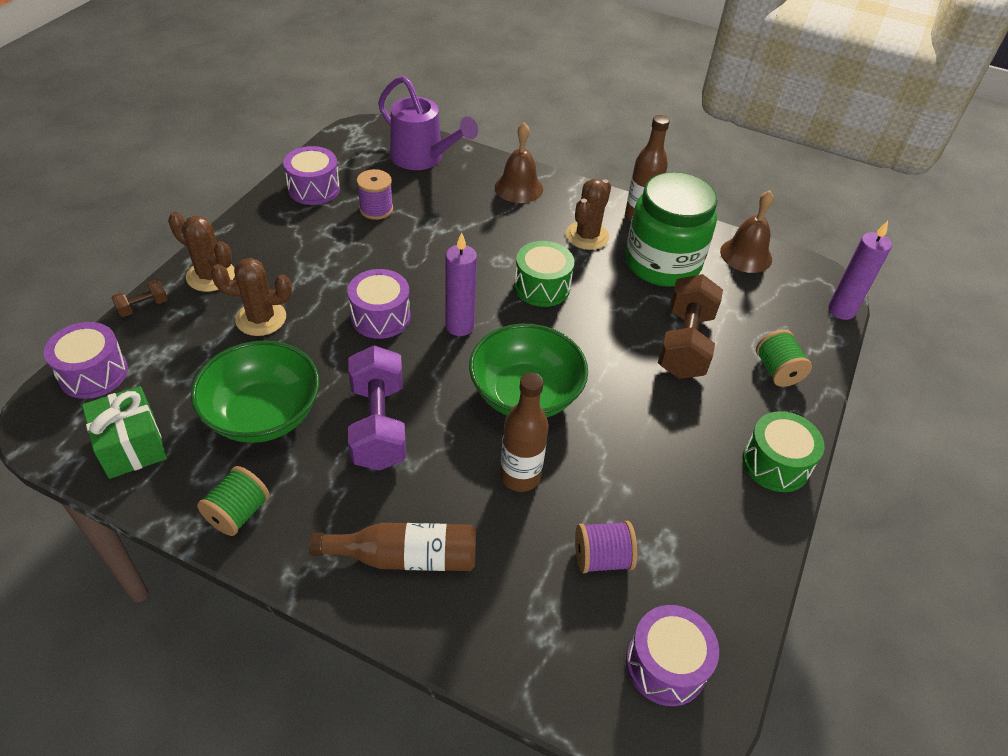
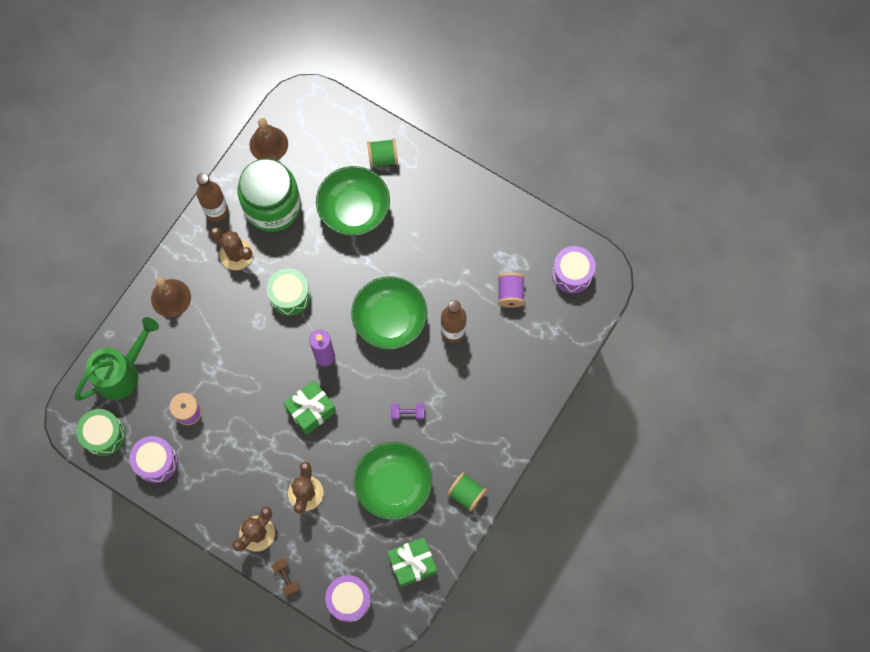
camera: 80 degrees left, 25 degrees up
(378, 425) = (407, 413): purple dumbbell -> purple dumbbell, size x0.45
(380, 317) = (311, 410): purple drum -> green gift
(405, 557) = (502, 400): brown bottle -> none
(423, 158) = (122, 372): purple watering can -> green watering can
(685, 344) = (354, 210): brown dumbbell -> green bowl
(775, 463) = (455, 182): green drum -> green drum (104, 435)
(841, 310) = (331, 97): purple candle -> none

